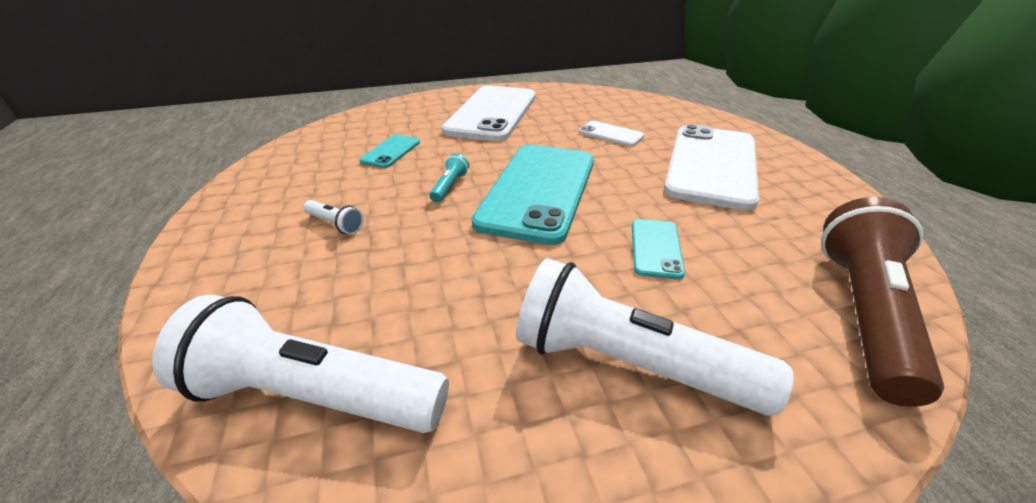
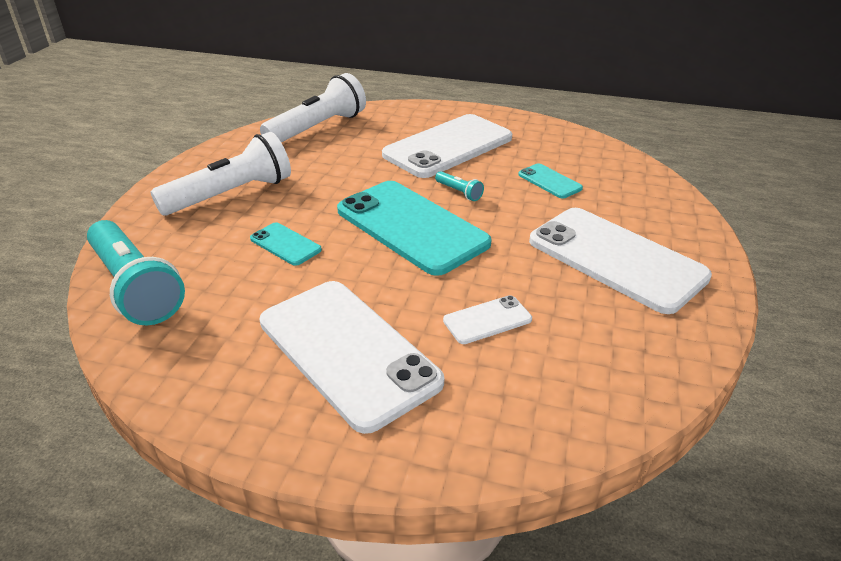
camera: 120 degrees right, 0 degrees up
(335, 224) = (448, 146): white flashlight -> white phone
(863, 313) = (136, 287): brown flashlight -> turquoise flashlight

